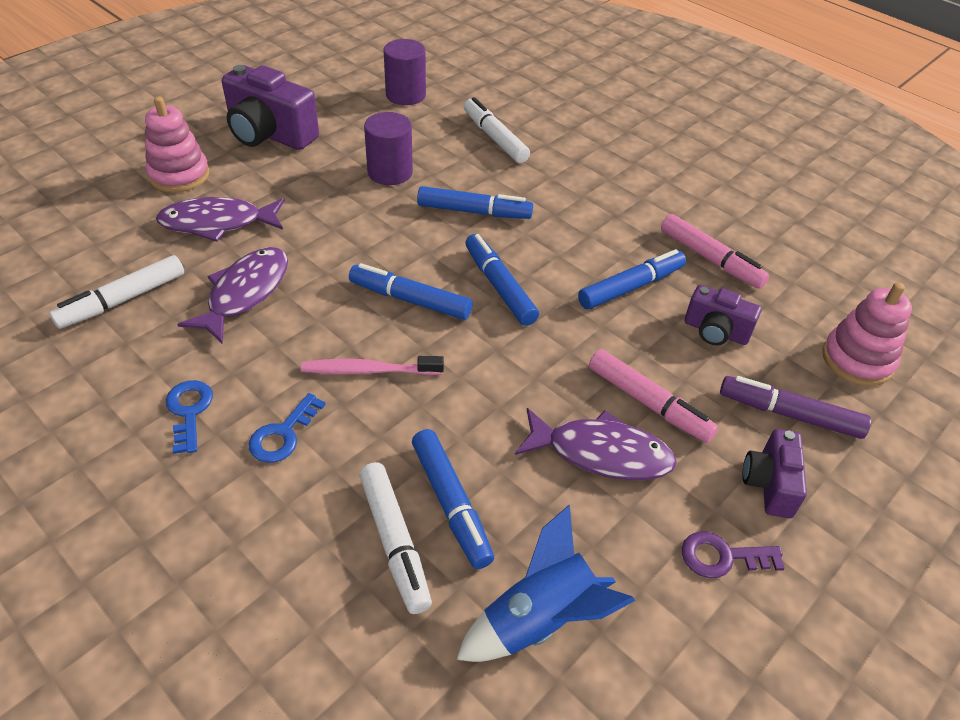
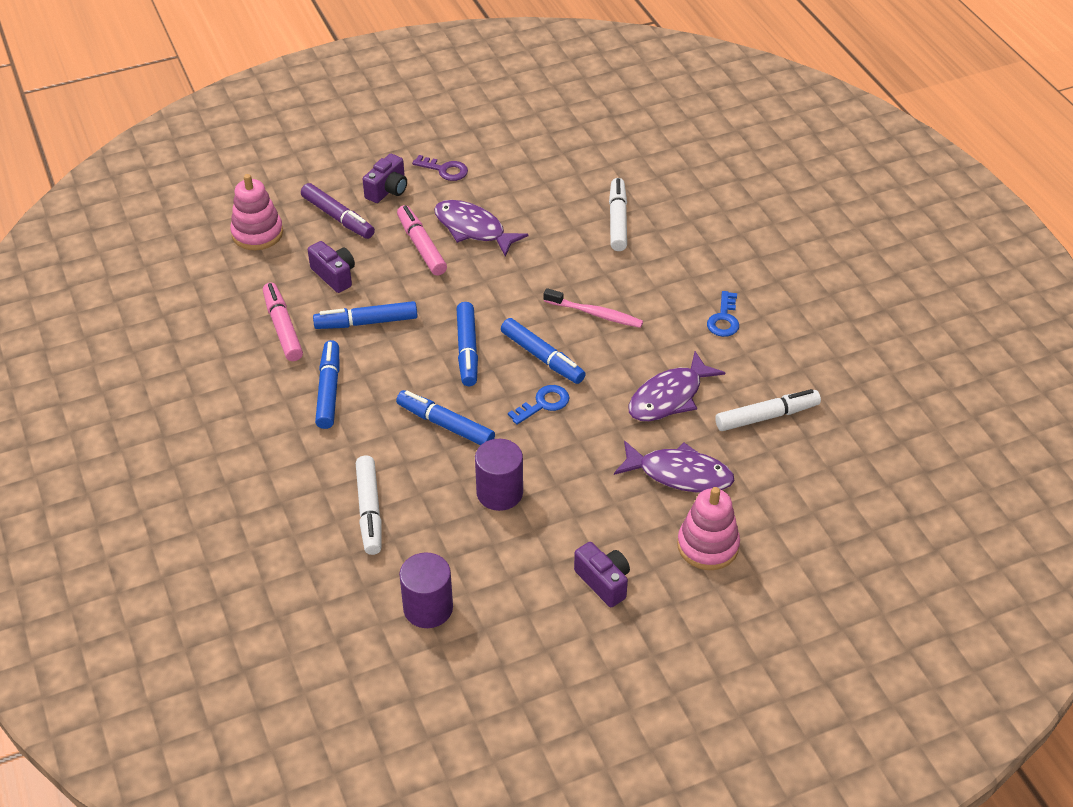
camera: 155 degrees left, 0 degrees up
(269, 134) = (603, 582): purple camera -> purple camera, size x0.58
(283, 434) = (665, 289): blue key -> blue key (543, 404)
(451, 504) = (577, 228): blue marker -> blue marker (329, 390)
(540, 620) = (558, 172): blue rocket -> none

